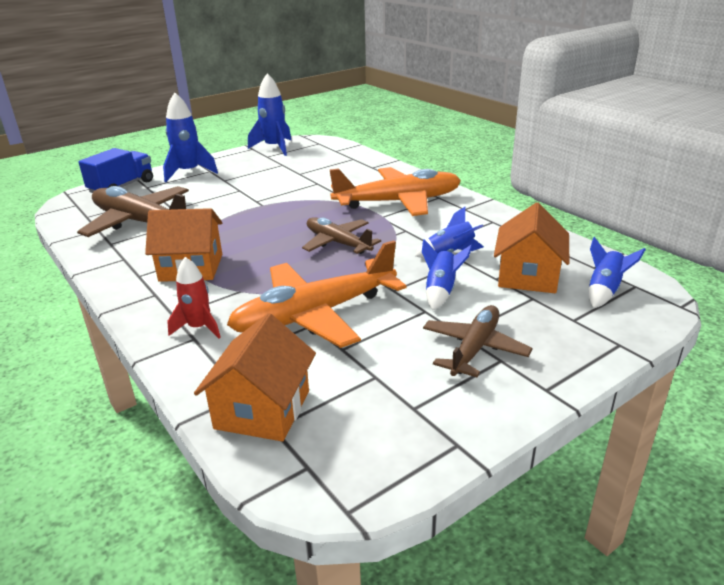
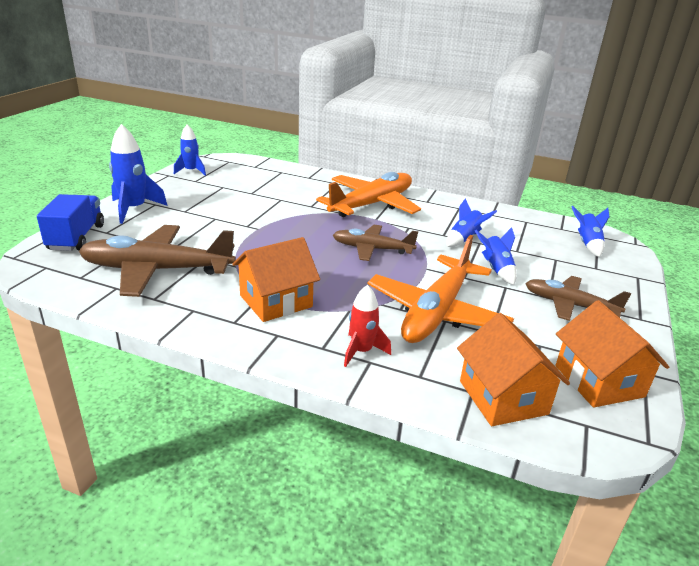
camera: 35 degrees left, 0 degrees up
(274, 148) = (191, 171): blue rocket -> blue rocket, size x0.64
(474, 349) = (570, 305): brown plane -> brown plane turned 60 degrees counterclockwise
(528, 276) = (533, 244): orange house -> orange house (599, 381)

